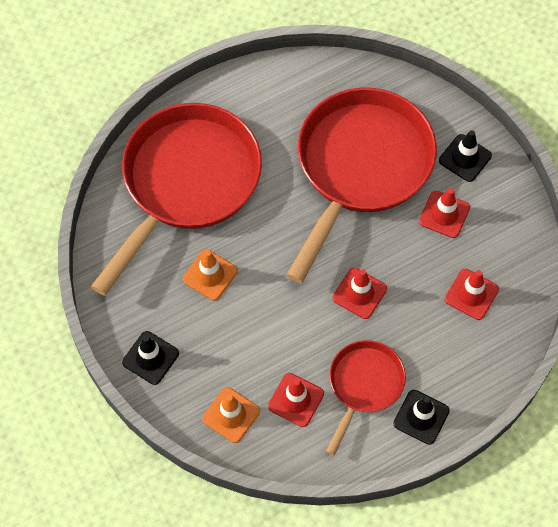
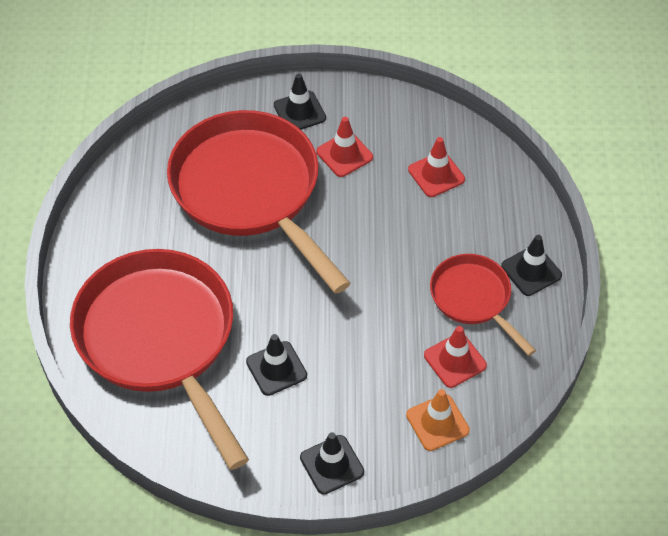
camera: 60 degrees left, 10 degrees down
(210, 275) = (276, 368): orange traffic cone -> black traffic cone
(359, 293) = (379, 256): red traffic cone -> none

